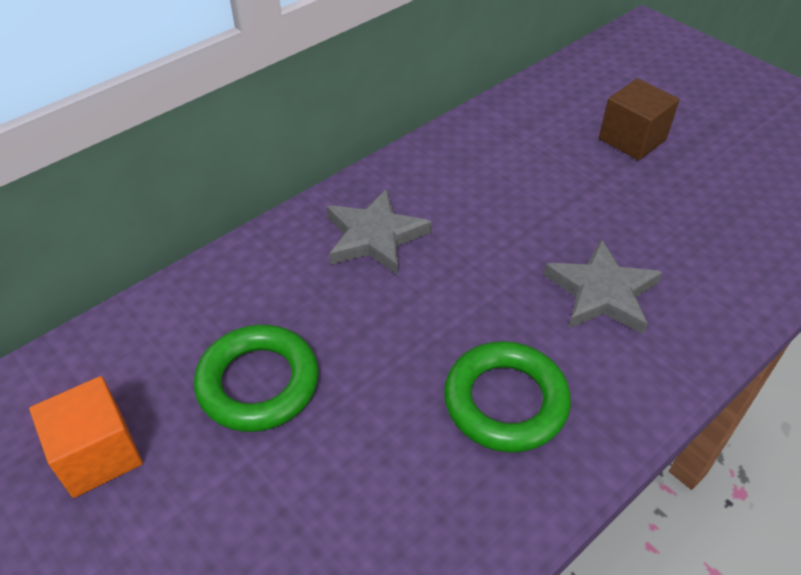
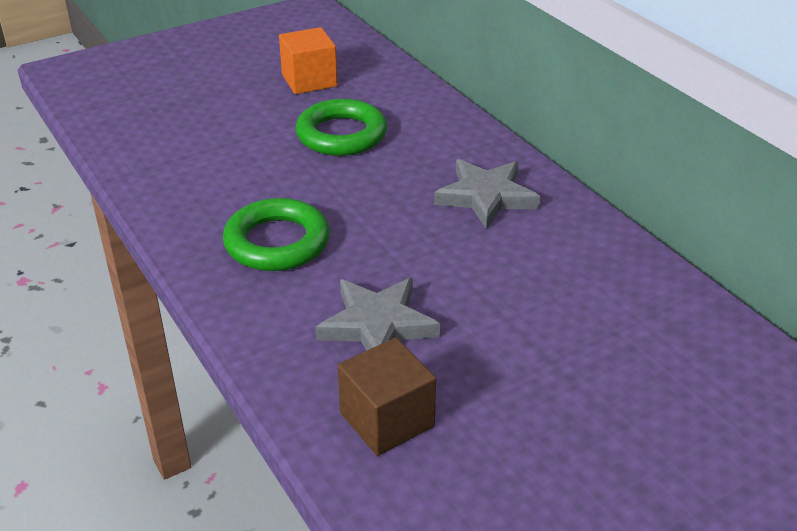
camera: 100 degrees right, 10 degrees down
(632, 139) = (643, 420): brown cube -> brown cube (387, 420)

